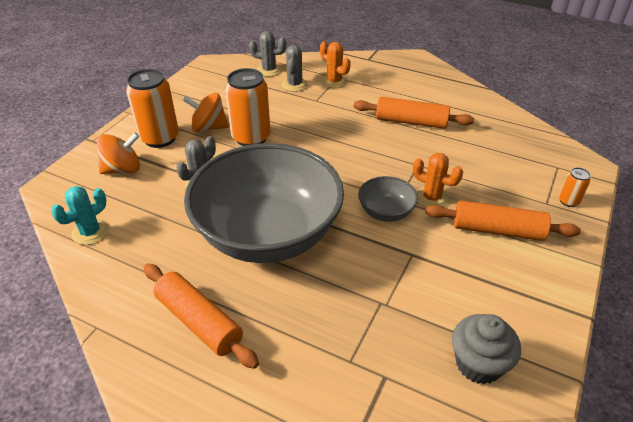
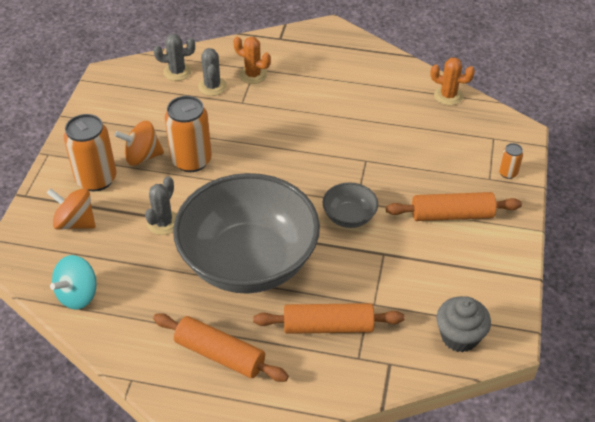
camera: 15 degrees left, 5 degrees up
(90, 232) = (78, 295): turquoise cactus -> turquoise spinning top
(123, 169) = (75, 222): orange spinning top -> orange spinning top turned 120 degrees counterclockwise
(411, 122) = (346, 112): orange rolling pin -> orange rolling pin (328, 326)
(431, 198) = (387, 194): orange cactus -> orange cactus (448, 96)

